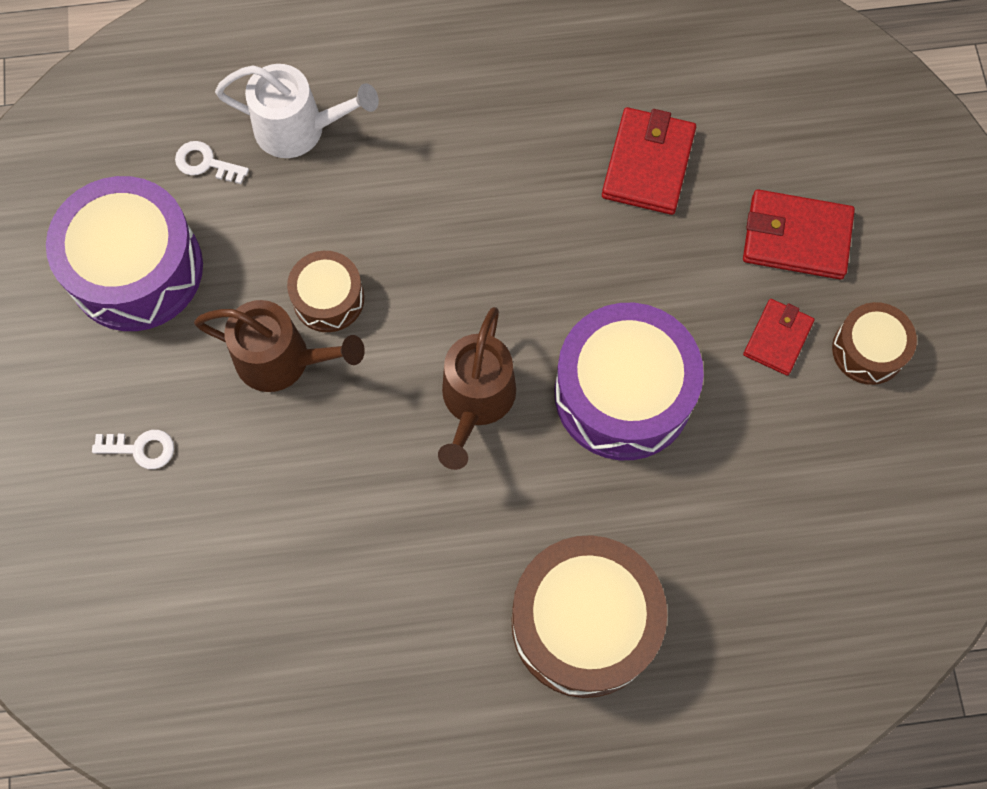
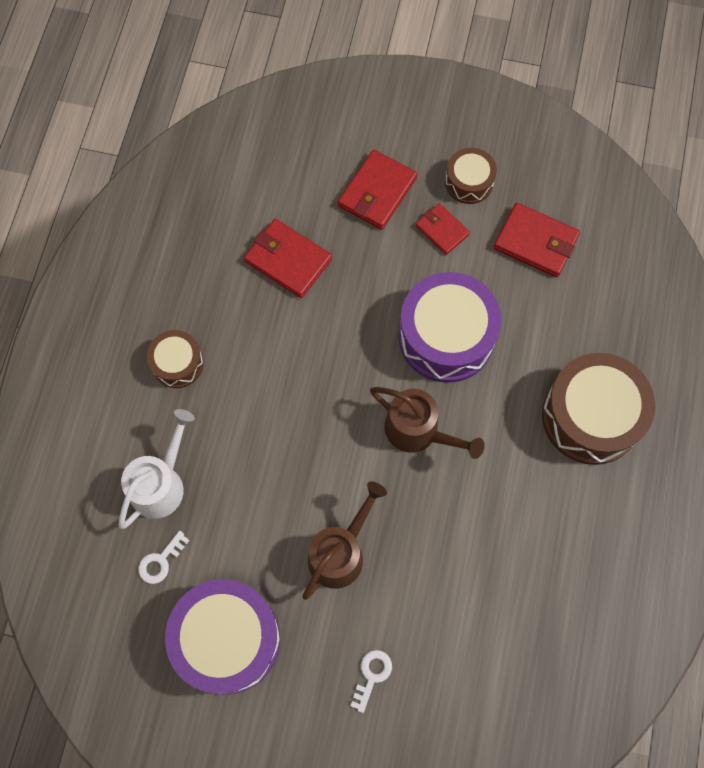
camera: 70 degrees left, 0 degrees up
(328, 299) = (305, 506): brown drum -> brown drum (177, 363)
(817, 468) = (535, 242): none -> red wallet

